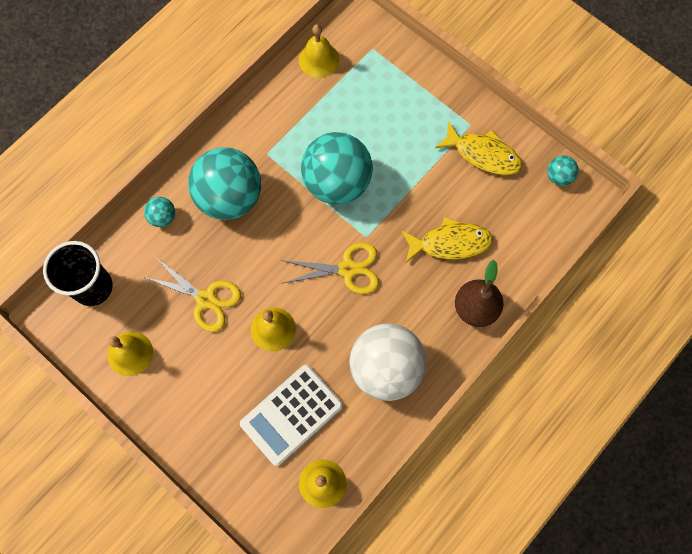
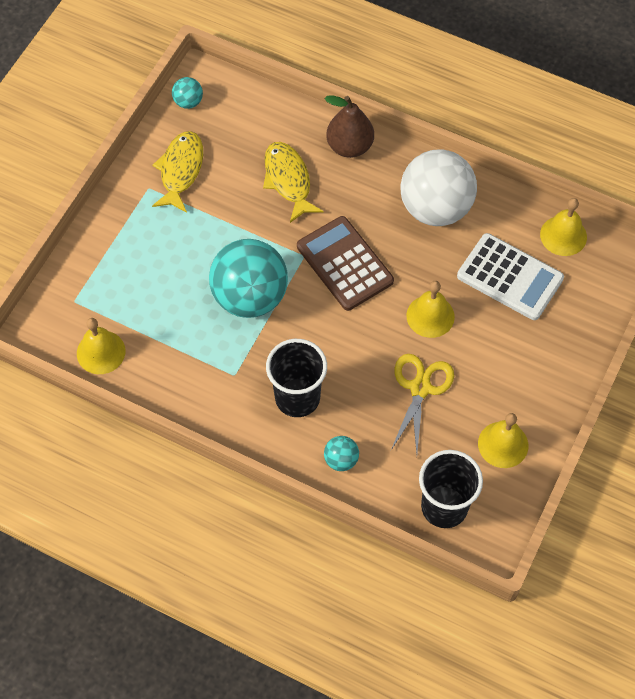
camera: 105 degrees left, 10 degrees down
(229, 197) = (297, 398): turquoise ball -> black cup
(348, 269) = (344, 264): yellow scissors -> brown calculator

